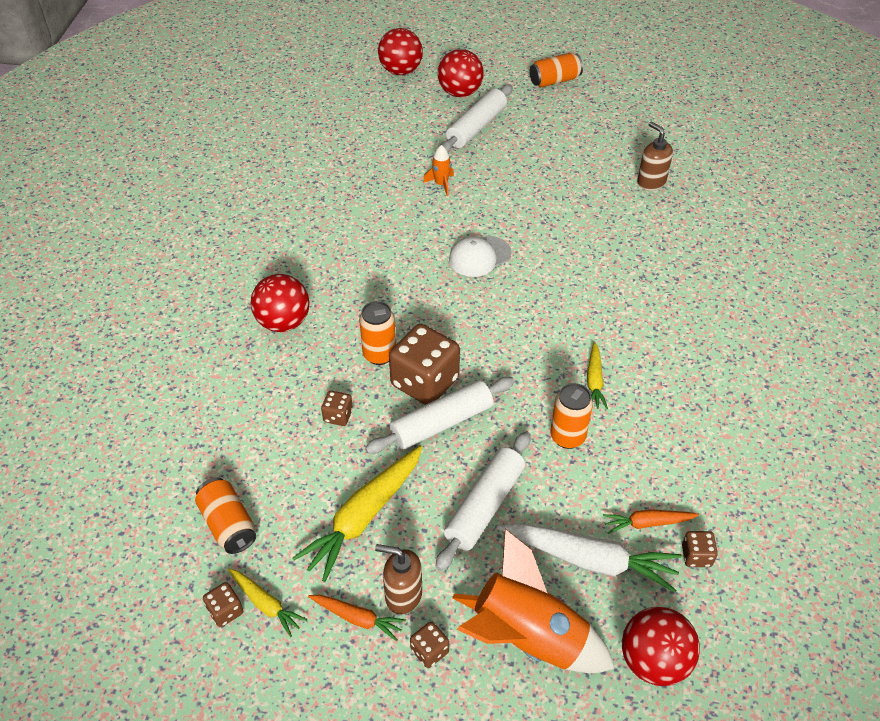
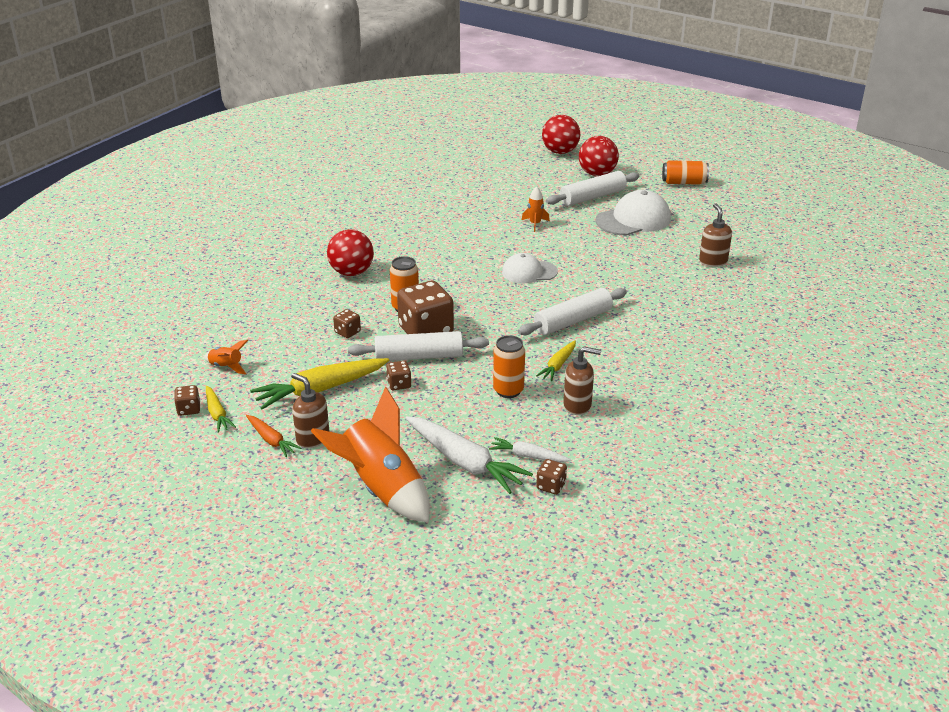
camera: 25 degrees right, 15 degrees down
(228, 524) = (226, 367): orange can -> orange rocket
(429, 651) = (306, 473): brown dice -> brown dice (399, 384)
(484, 506) = (411, 409): white rolling pin -> white rolling pin (573, 321)
(538, 147) = (633, 220): none -> white cap
(647, 523) = (528, 456): orange carrot -> white carrot
(649, 431) = (577, 405): none -> brown soap dispenser
(653, 661) = (464, 531): red ball -> none

